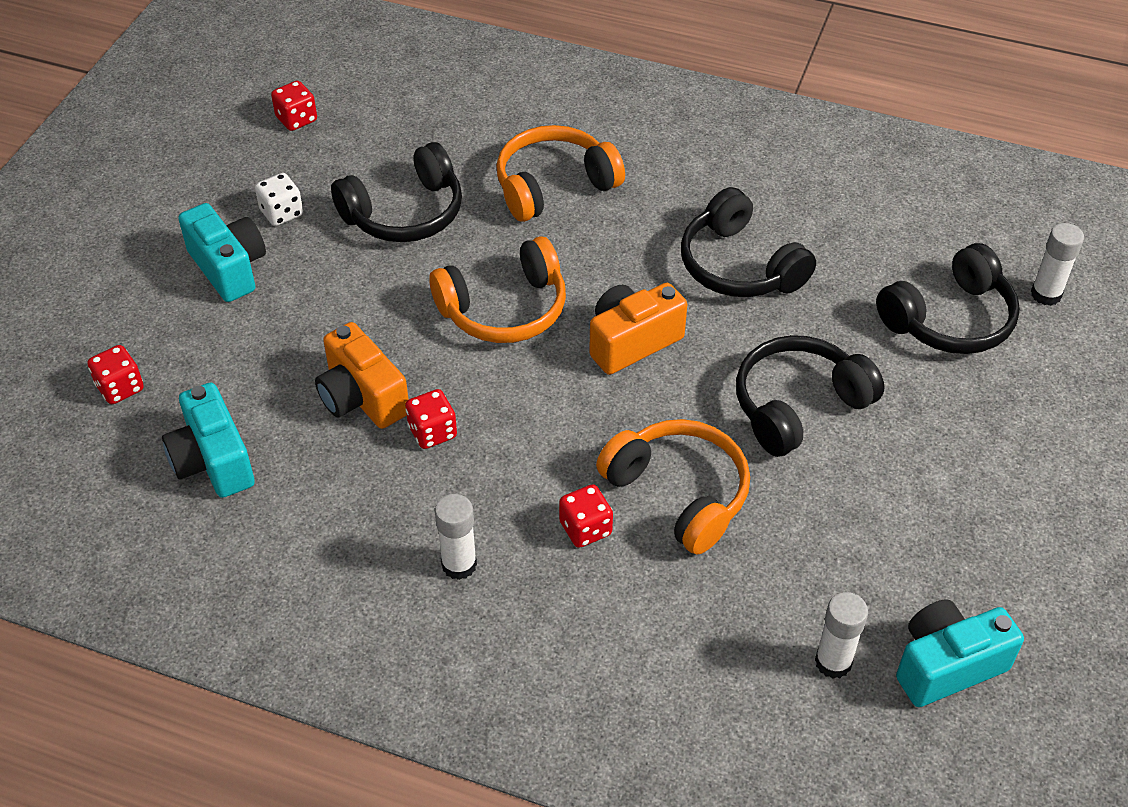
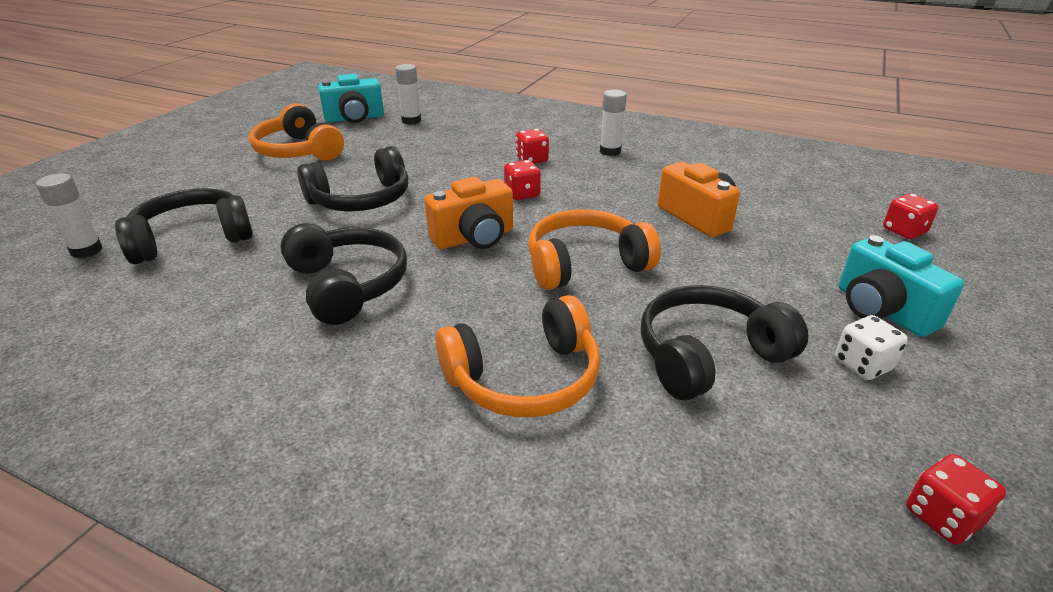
camera: 175 degrees left, 15 degrees down
(213, 461) = (794, 193): turquoise camera -> none
(432, 432) = (637, 199): red dice -> red dice (522, 194)
(679, 493) = (467, 169): orange headphones -> orange headphones (299, 151)

